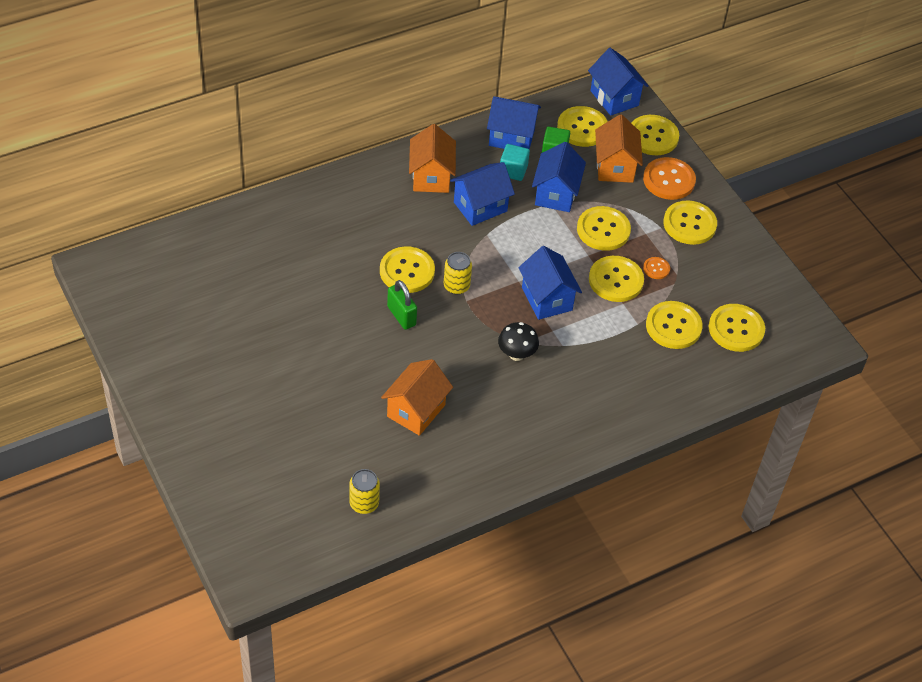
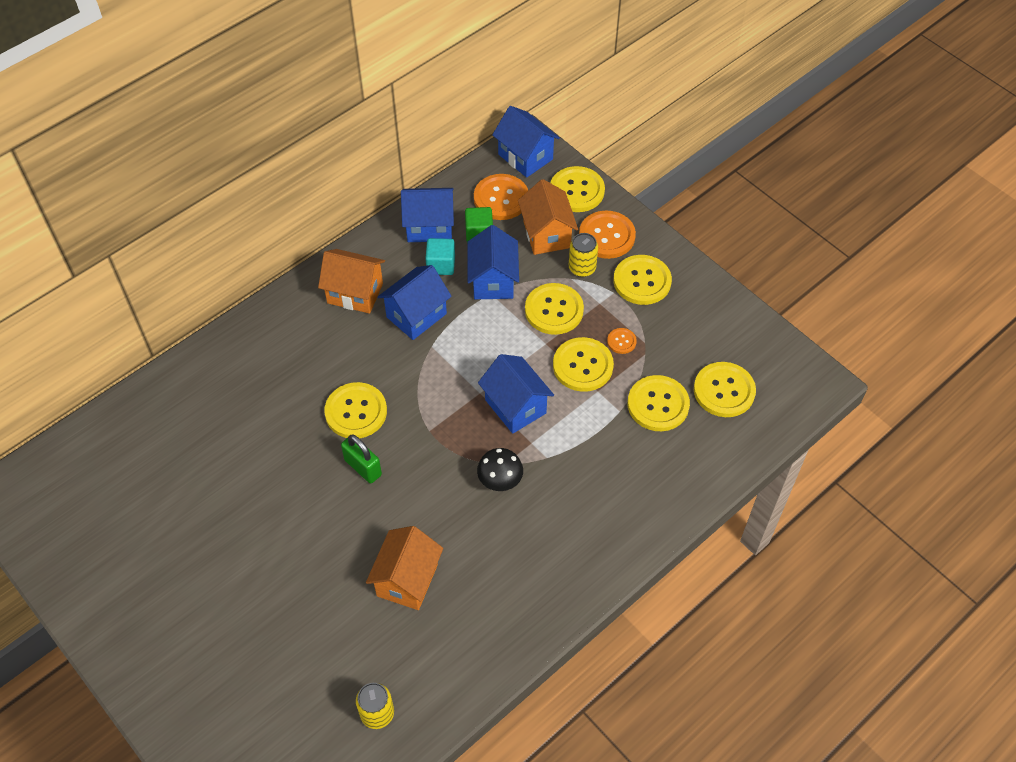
camera: 10 degrees left, 5 degrees up
(431, 177) = (355, 293): orange house -> orange house turned 60 degrees counterclockwise
(456, 286) = (414, 416): yellow can -> yellow can (582, 268)
(582, 128) = (501, 198): yellow button -> orange button

